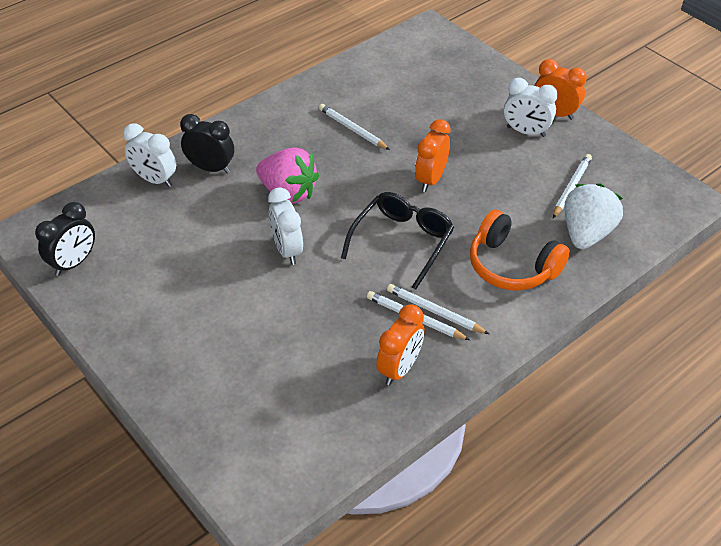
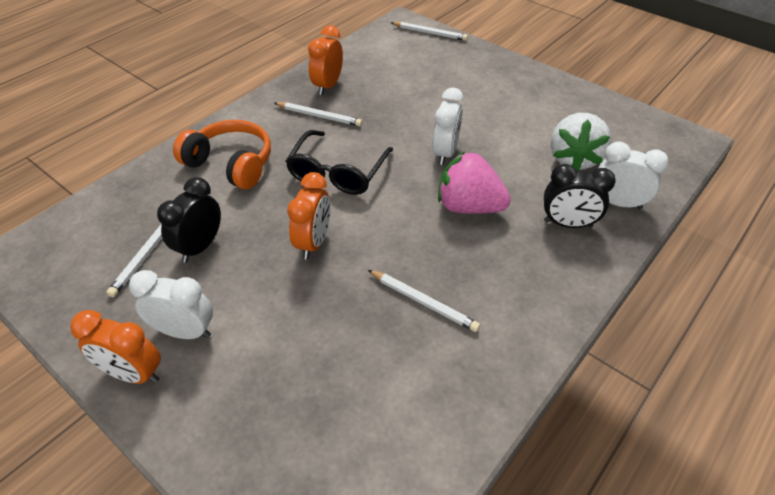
camera: 170 degrees right, 0 degrees up
(74, 263) = (624, 122): black clock -> black clock (200, 247)
(287, 250) = (445, 153): white clock -> white clock turned 45 degrees clockwise
(434, 311) = (303, 122): white pencil -> white pencil (430, 33)
(586, 233) = (147, 202): white strawberry -> white strawberry (574, 158)

